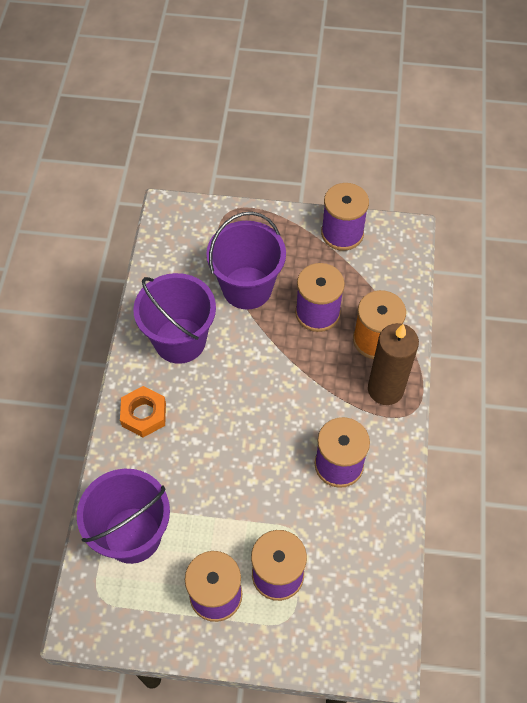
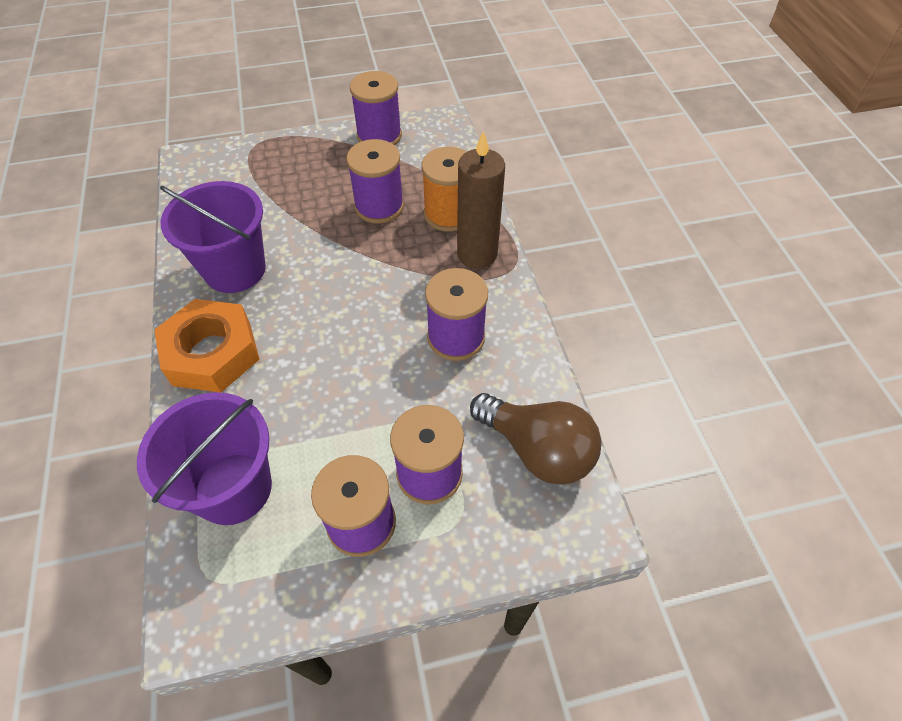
camera: 20 degrees left, 5 degrees down
(144, 414) = (212, 353): orange nut -> orange nut, size x1.62
(247, 288) = (296, 204): purple bucket -> none
(367, 585) = (537, 450): none -> brown light bulb

